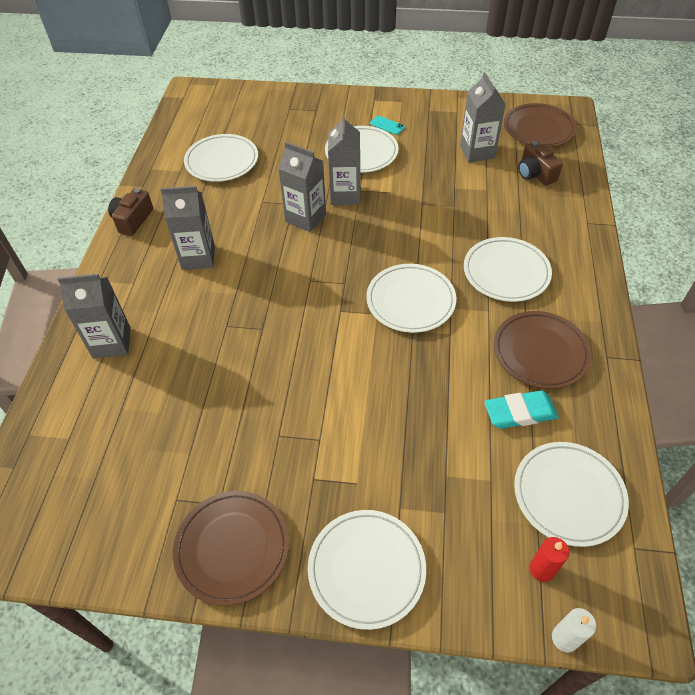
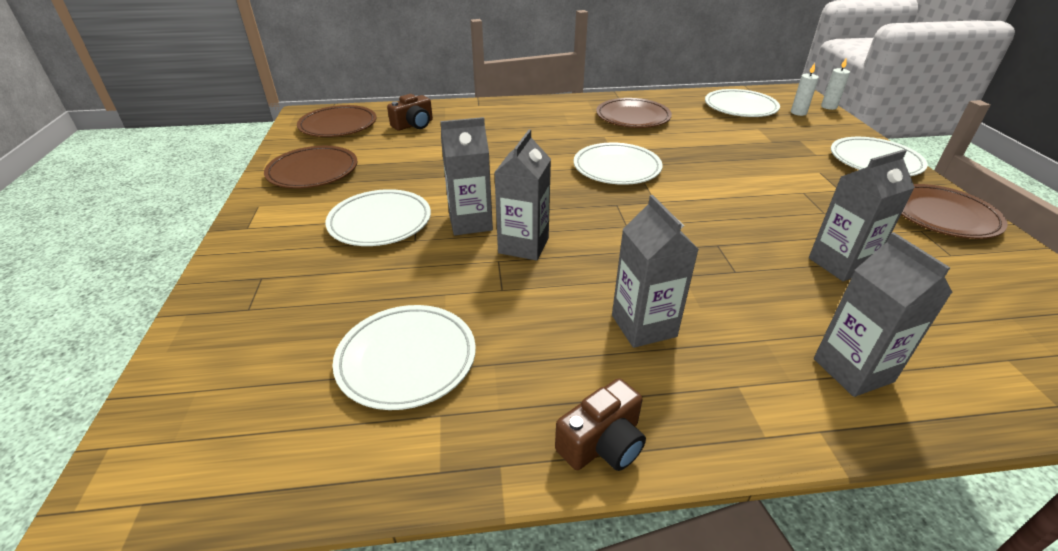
camera: 105 degrees left, 15 degrees down
(132, 220) = (602, 443): brown camera -> brown camera turned 45 degrees counterclockwise
(387, 125) = (317, 210): turquoise phone -> none
(448, 120) = (313, 171): none -> brown plate
(477, 152) = (378, 152): grey carton -> grey carton (840, 264)
(506, 272) = (555, 131): white plate -> none
(520, 412) = (693, 121): turquoise eraser -> none
(541, 569) = (798, 113): red candle -> white candle

